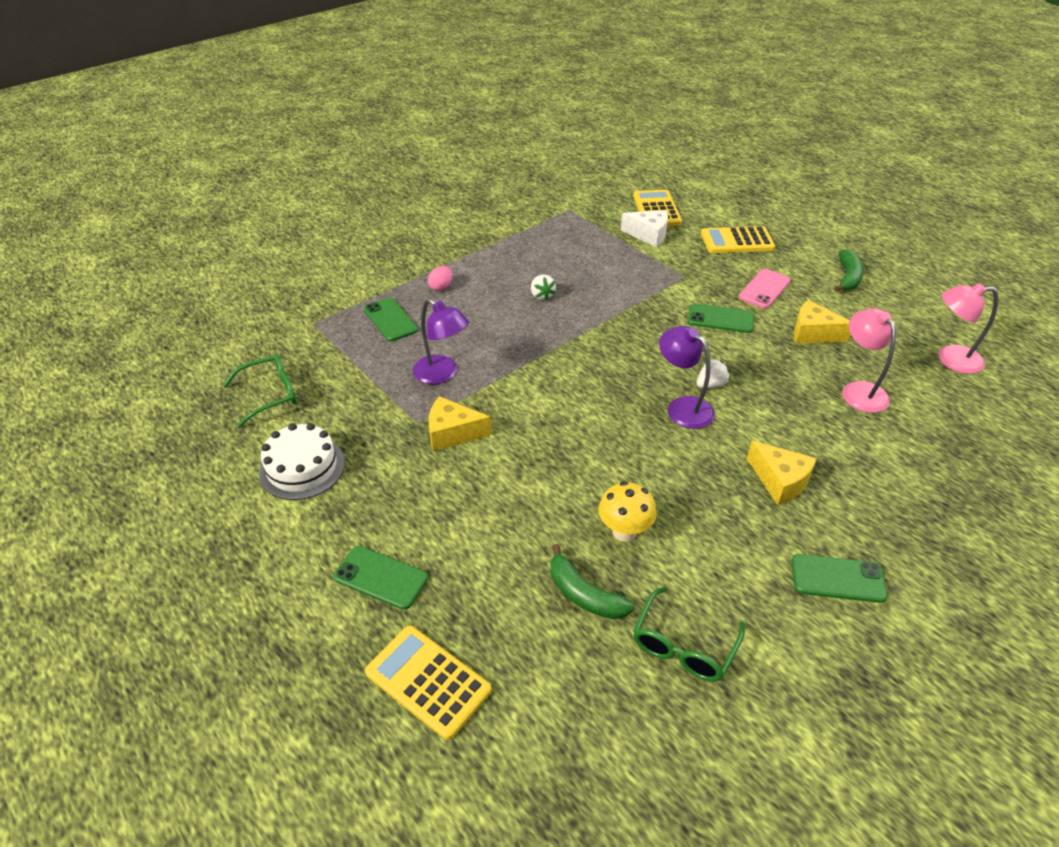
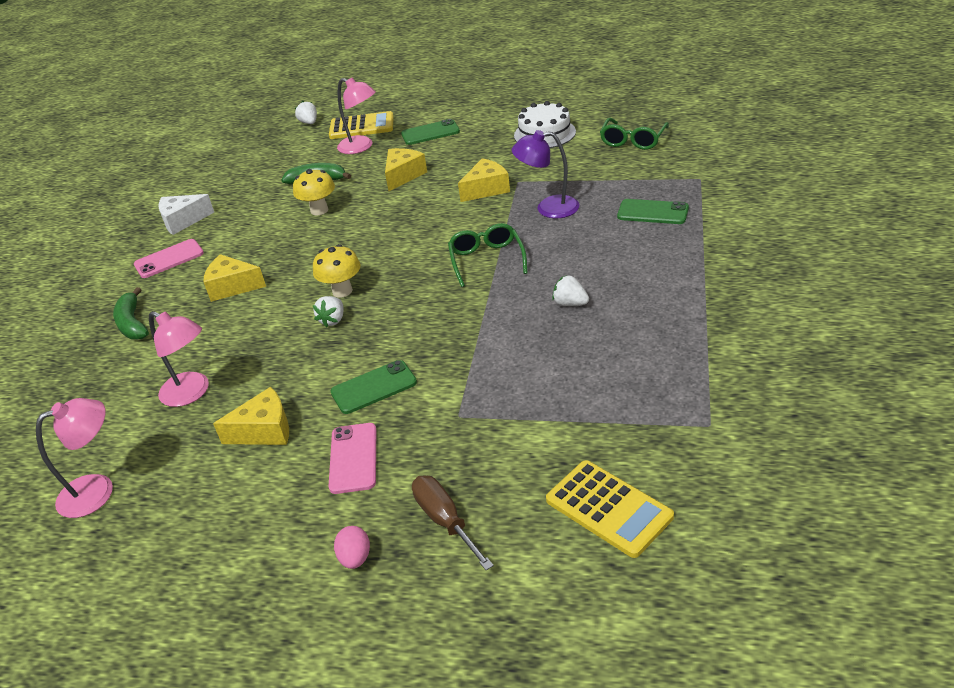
camera: 145 degrees right, 5 degrees down
(441, 287) = (667, 256): pink egg -> pink egg (355, 558)
(476, 780) = (309, 123): none -> white strawberry
(477, 624) = (361, 147): none -> pink lamp
(493, 518) = (403, 175): none -> yellow cheese
(648, 235) = (564, 452): white cheese -> white cheese (183, 221)
(682, 407) = (342, 291): purple lamp -> yellow mushroom
(683, 646) = (247, 192): green glasses -> green glasses (486, 260)
(737, 241) = (445, 520): yellow calculator -> brown screwdriver
(837, 578) = (169, 259): green phone -> pink phone
(848, 277) = (256, 549): green banana -> green banana (132, 323)

